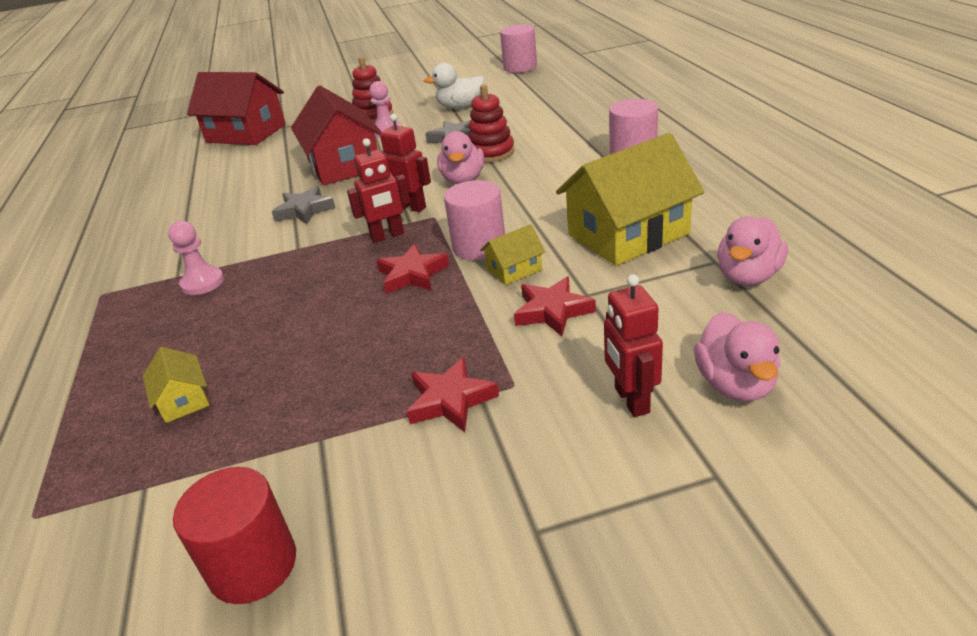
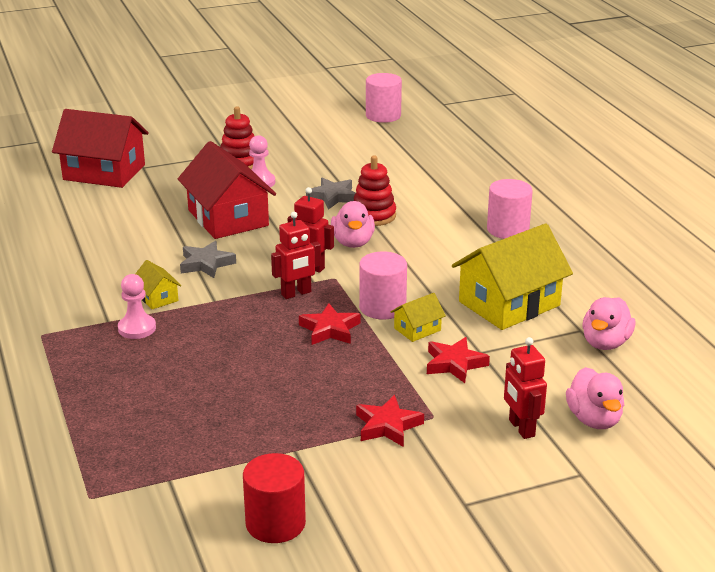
camera: 10 degrees left, 5 degrees down
(183, 400) = (169, 422): yellow house -> yellow house (157, 297)
(460, 107) = (330, 160): white duck -> none

